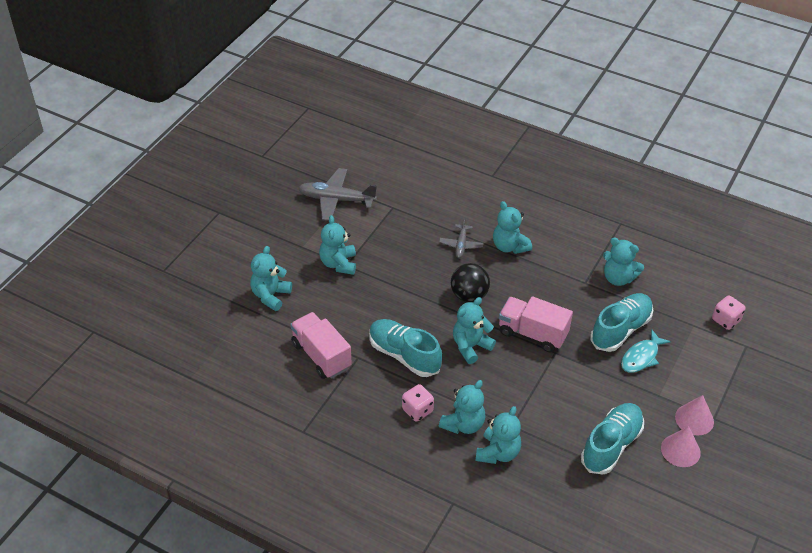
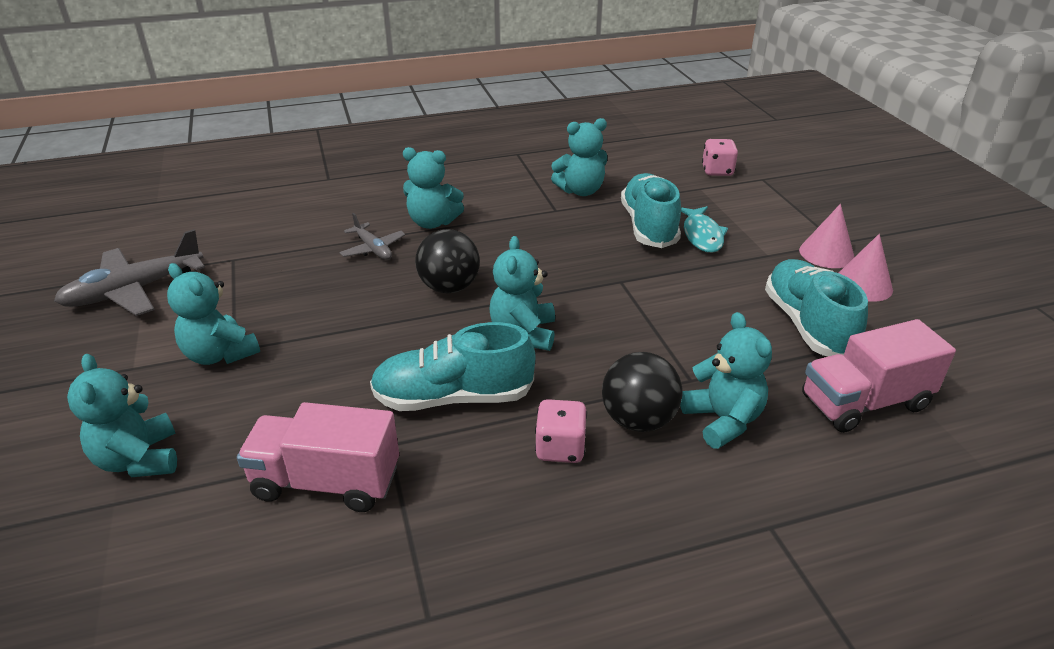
camera: 45 degrees left, 10 degrees down
(463, 424) = (638, 420): turquoise teddy bear -> black ball
(532, 334) = (572, 279): pink truck -> pink truck (864, 402)

